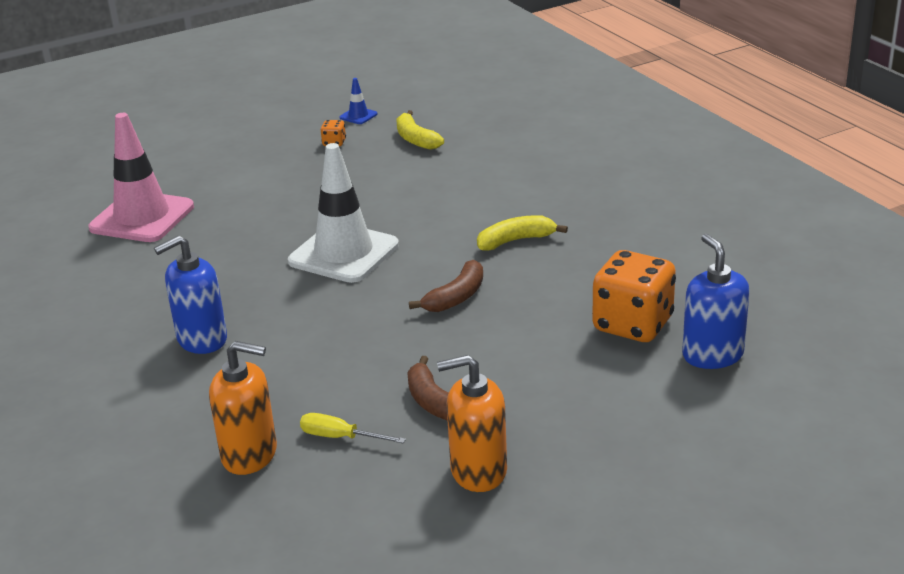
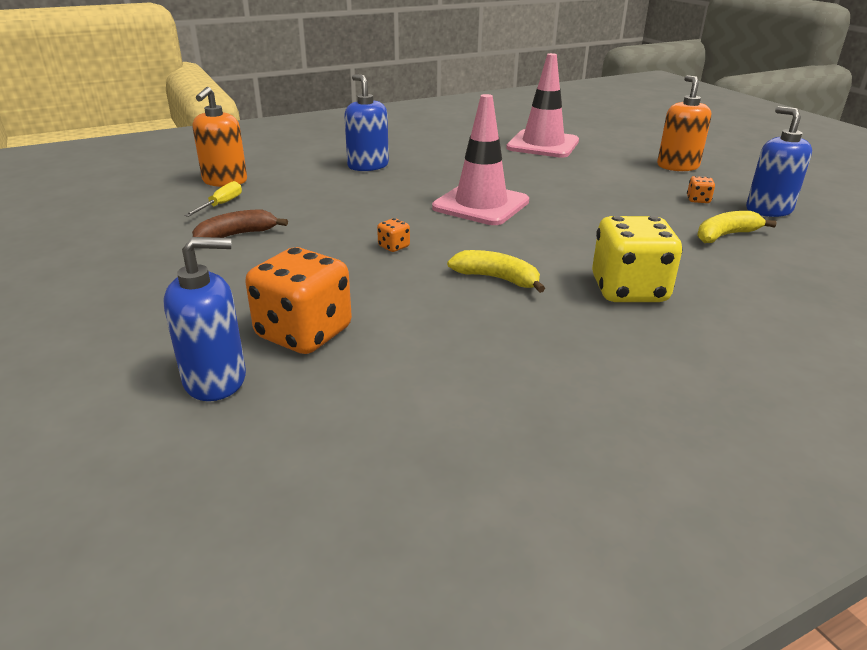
camera: 90 degrees right, 0 degrees up
(344, 253) = (481, 204): white traffic cone -> pink traffic cone
(358, 116) = (768, 210): blue traffic cone -> blue soap dispenser
(456, 297) = (394, 247): brown banana -> orange dice
(478, 471) = (138, 247): orange soap dispenser -> orange soap dispenser (677, 166)
(515, 240) = (497, 278): yellow banana -> yellow banana turned 45 degrees counterclockwise
(525, 185) = (628, 290): none -> yellow dice

